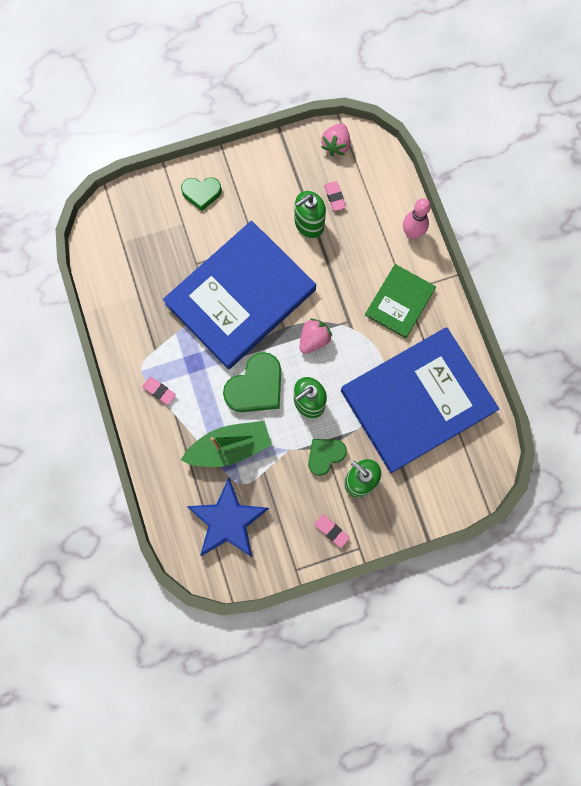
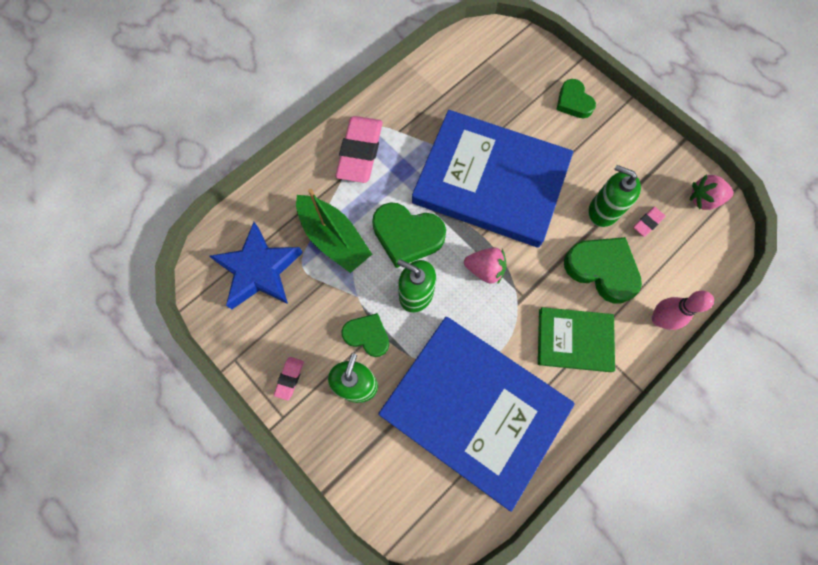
camera: 65 degrees right, 5 degrees down
(159, 391) = (360, 152): pink eraser -> pink eraser, size x2.19
(355, 252) = (602, 269): none -> green heart

